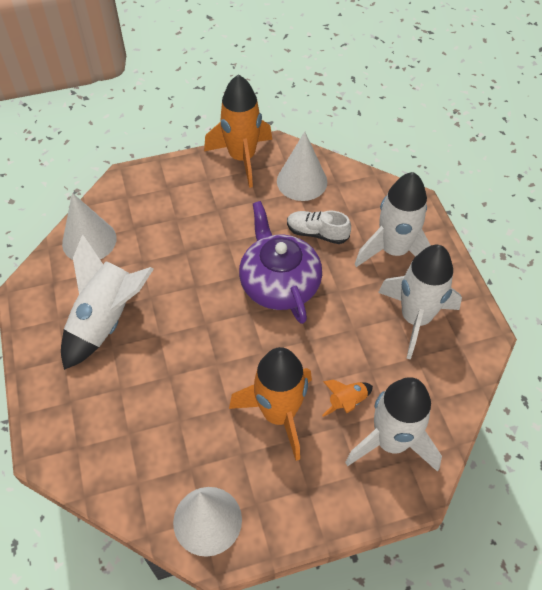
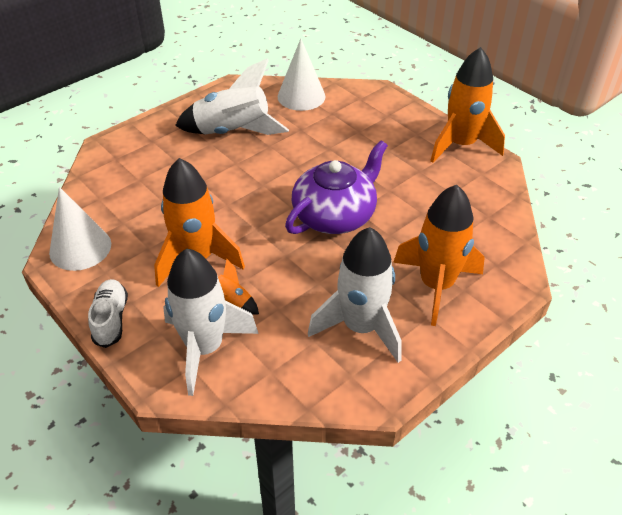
camera: 65 degrees right, 10 degrees down
(302, 181) = (468, 192): white cone -> none
(317, 233) = (413, 222): white shoe -> white shoe (111, 319)
(393, 251) = (436, 285): white rocket -> orange rocket

